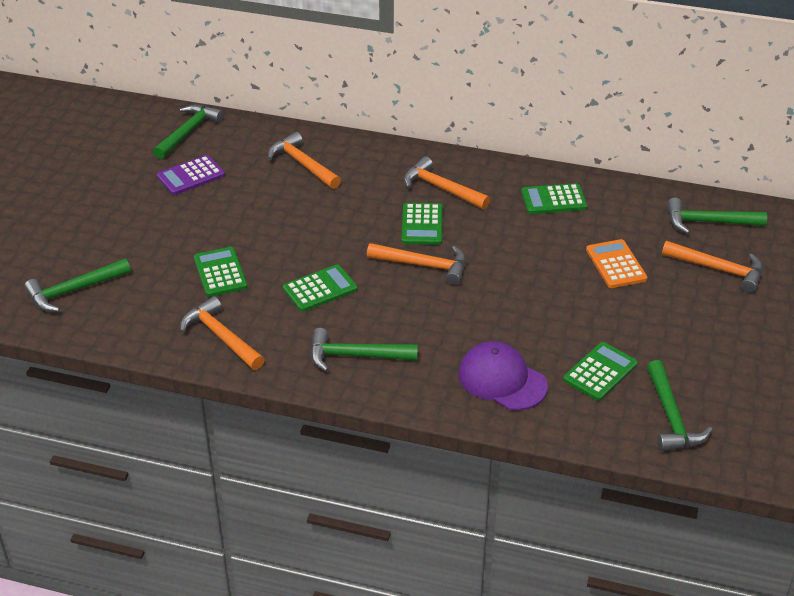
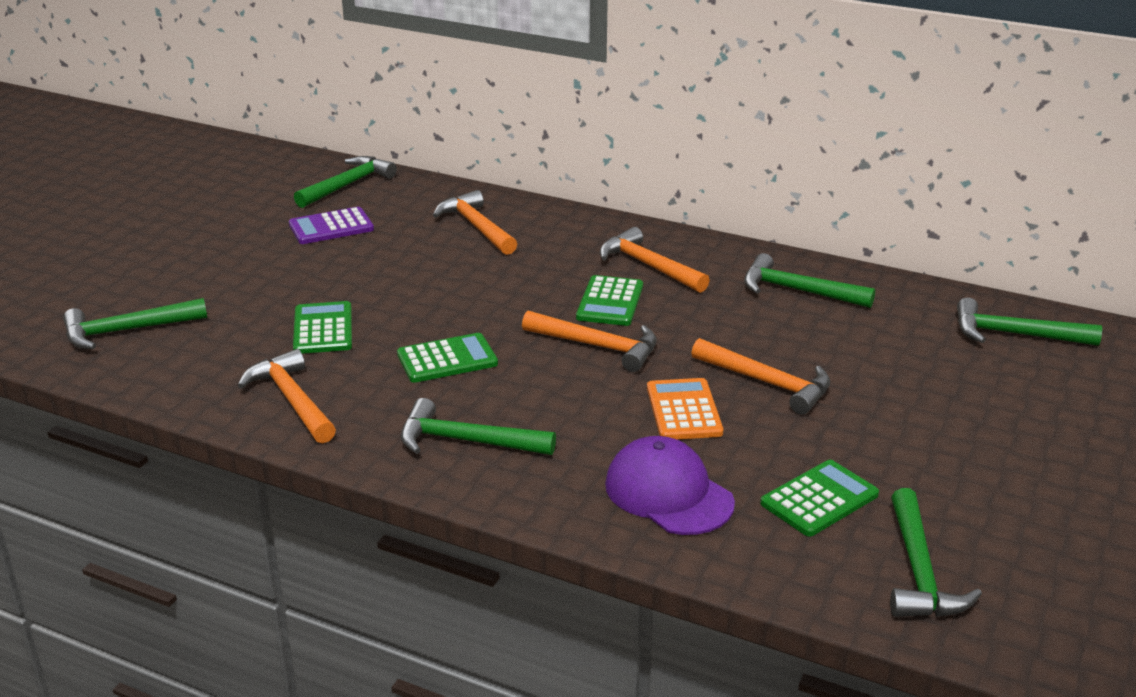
camera: 10 degrees right, 10 degrees down
(553, 200) = (798, 291): green calculator -> green hammer
(616, 264) = (870, 370): orange calculator -> orange calculator (684, 410)
(718, 269) = (1022, 390): orange hammer -> orange hammer (767, 383)

